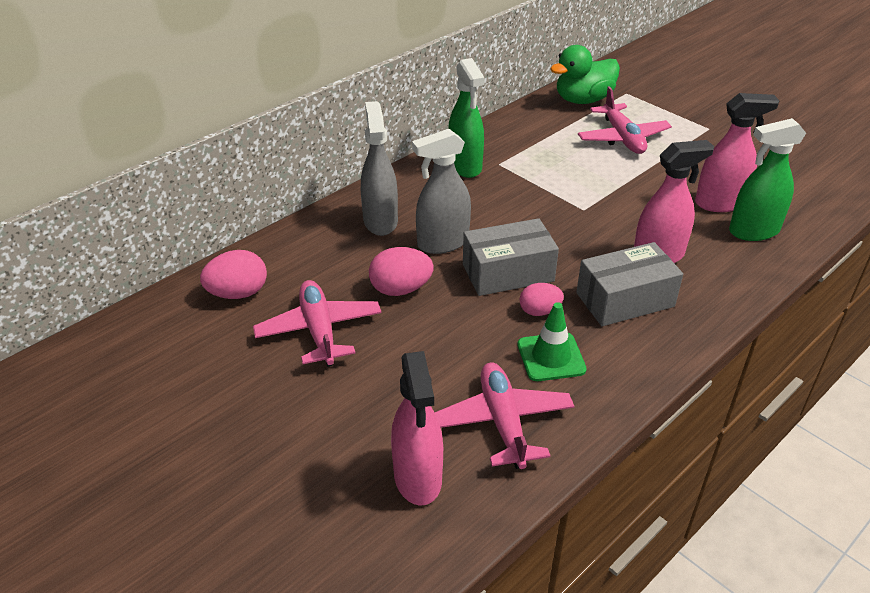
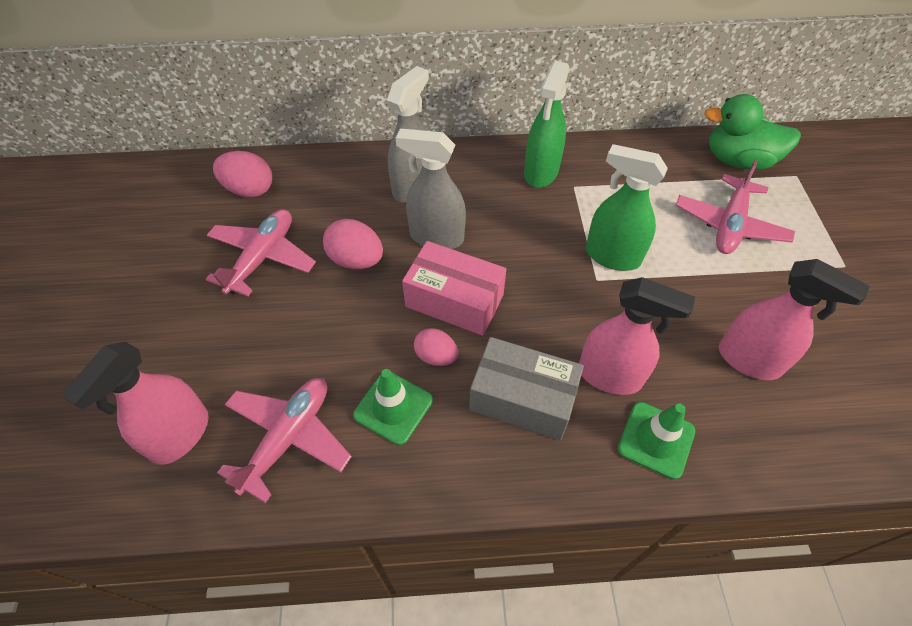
camera: 40 degrees right, 15 degrees up
(508, 272) = (454, 300): grey box -> pink box
(724, 272) = (656, 440): none -> green traffic cone
(753, 231) = (748, 416): green spray bottle -> green spray bottle (612, 256)

